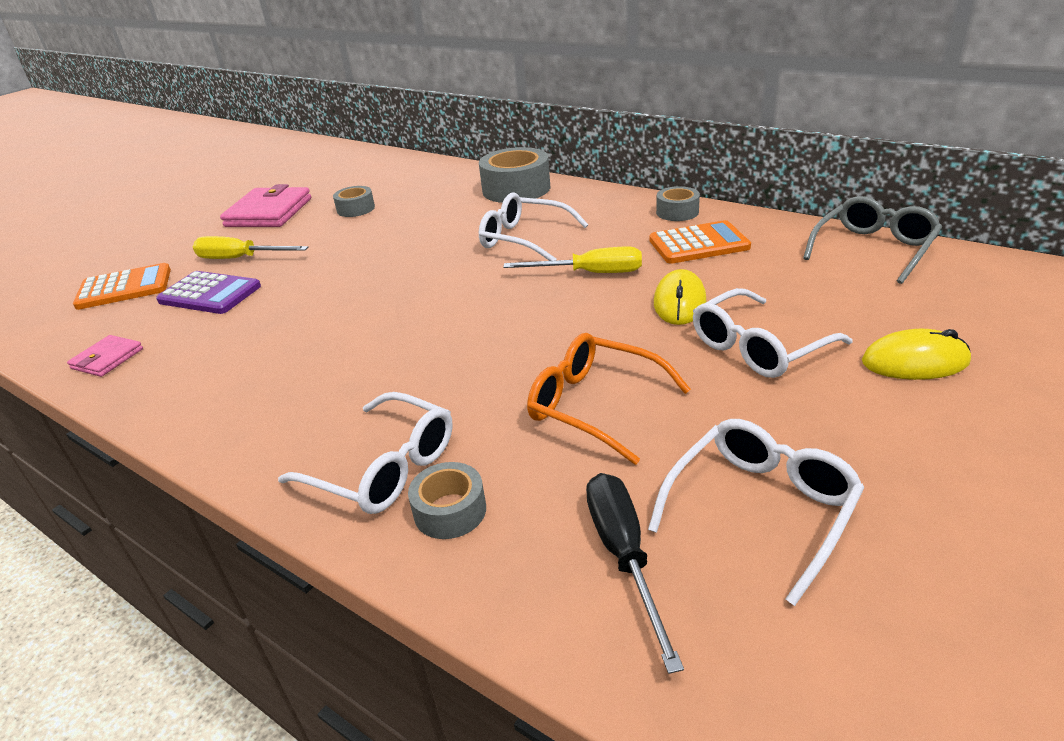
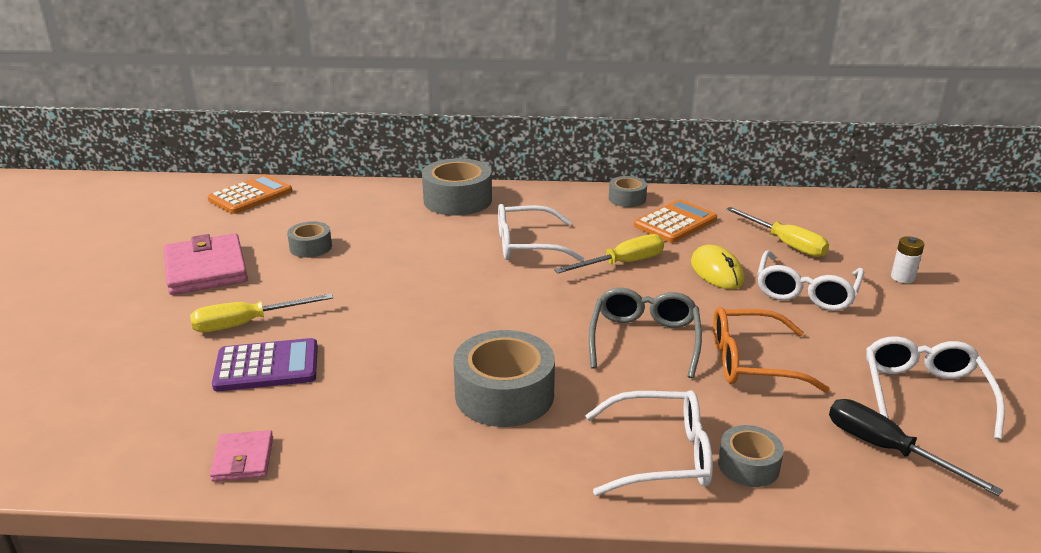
camera: 35 degrees left, 5 degrees down
(124, 288) = (140, 387): orange calculator -> orange calculator (250, 196)
(333, 366) = (504, 394): none -> grey tape
(801, 289) = (785, 244): none -> yellow screwdriver
(873, 249) = (796, 204): grey glasses -> grey glasses (644, 339)
(914, 362) = (902, 278): yellow mouse -> white battery

